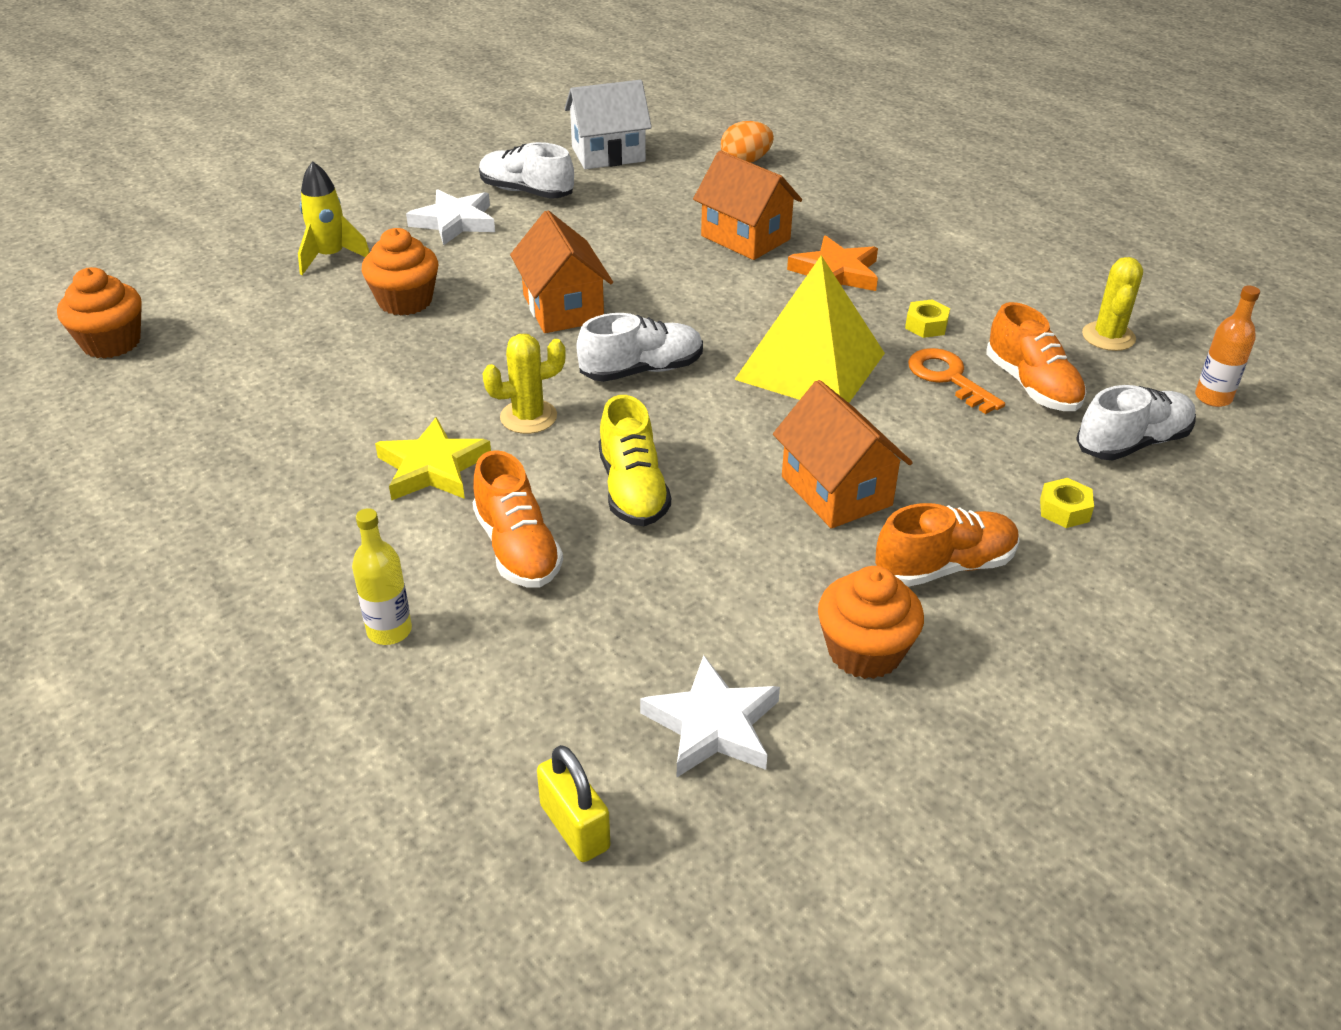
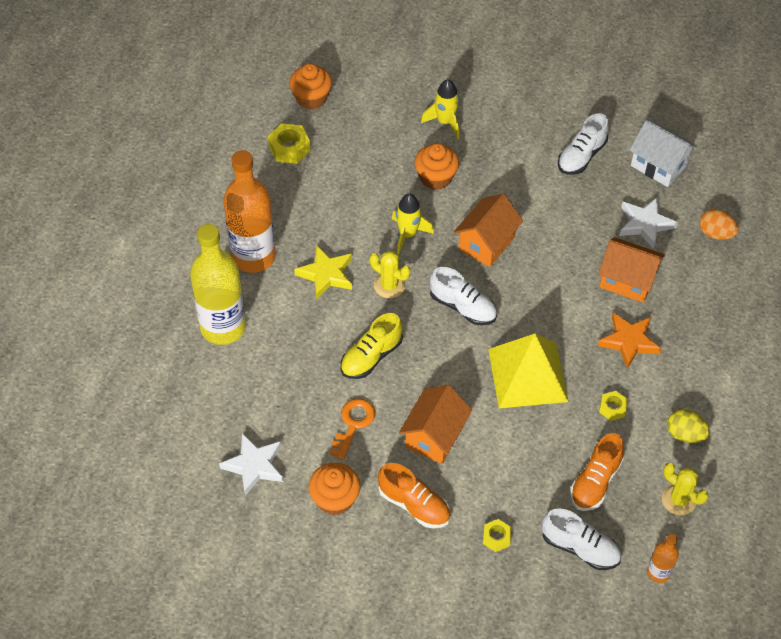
camera: 55 degrees right, 15 degrees up
(162, 401) = (289, 148): none -> yellow nut
(299, 529) = (253, 256): none -> orange bottle
(389, 631) = (223, 327): yellow bottle -> yellow bottle, size x2.18
(454, 222) = (522, 147): white star -> white star (645, 224)
(464, 363) = (408, 235): none -> yellow rocket
(517, 548) = (300, 339): orange shoe -> none
(526, 192) = (581, 156): white shoe -> white shoe turned 135 degrees counterclockwise
(574, 827) = (175, 449): yellow padlock -> none
(745, 238) = (627, 281): orange house -> orange house turned 75 degrees counterclockwise
(948, 378) = (570, 440): orange key -> orange key (353, 424)
(1011, 293) = (684, 434): none -> yellow egg
(1108, 337) = (679, 500): yellow cactus -> yellow cactus turned 60 degrees clockwise

